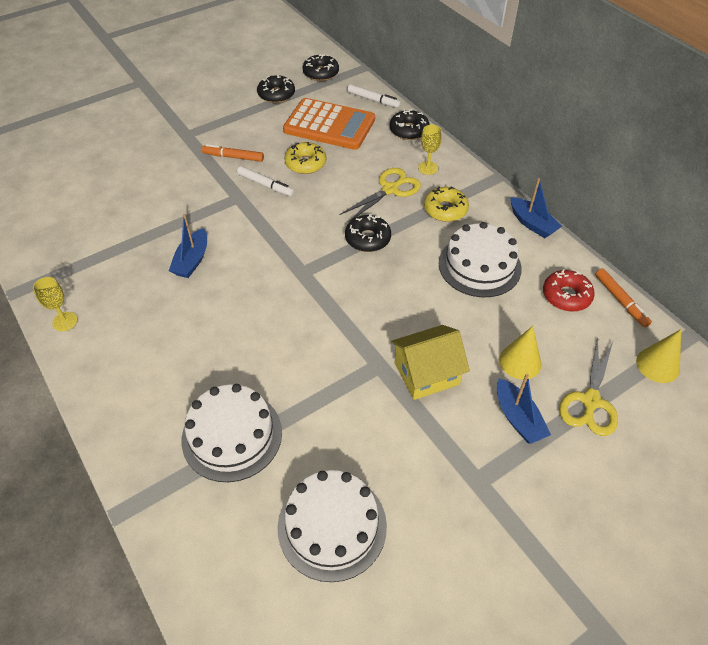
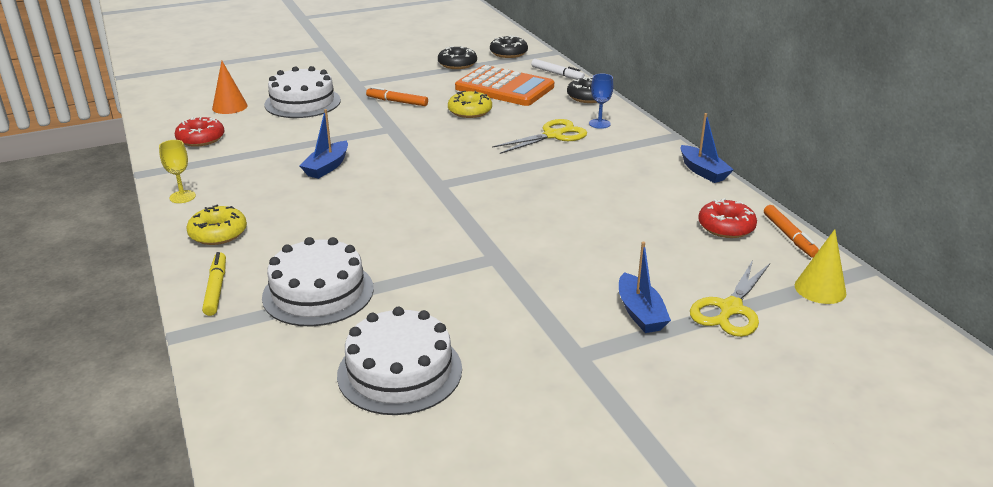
camera: 10 degrees right, 20 degrees down
(57, 234) = (201, 139): none -> red donut
(71, 183) = (230, 107): none -> orange cone
(136, 445) = (216, 289): none -> yellow marker
(265, 185) = (422, 122): white marker -> none
(367, 239) = (516, 167): black donut -> none
(426, 373) = (547, 269): yellow house -> none
(428, 168) = (599, 124): yellow goblet -> blue goblet
(445, 209) = (608, 154): yellow donut -> yellow donut (218, 233)
(479, 265) = (633, 196): white cake -> white cake (302, 102)
(520, 362) = (656, 270): yellow cone -> none

